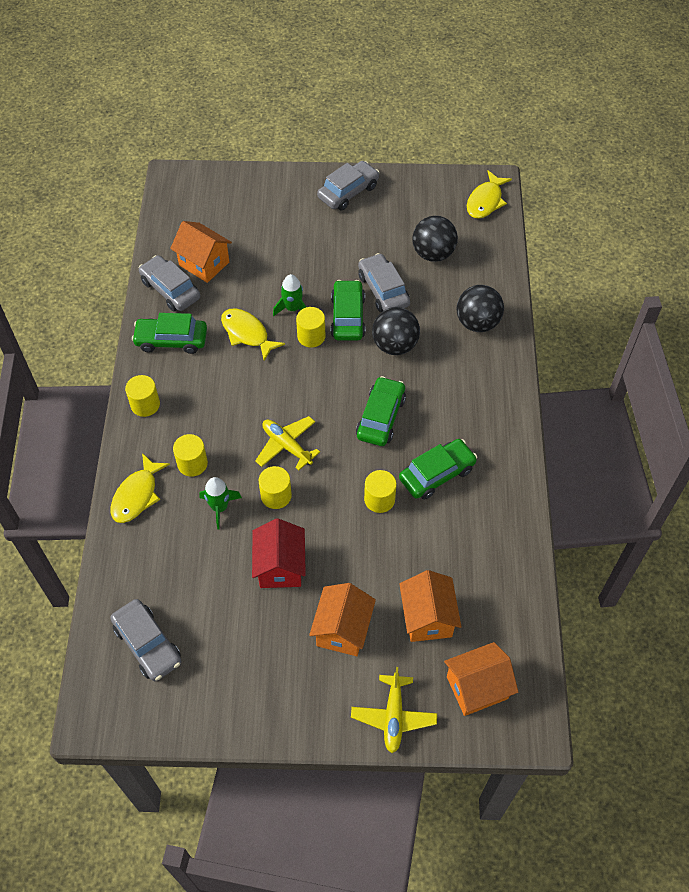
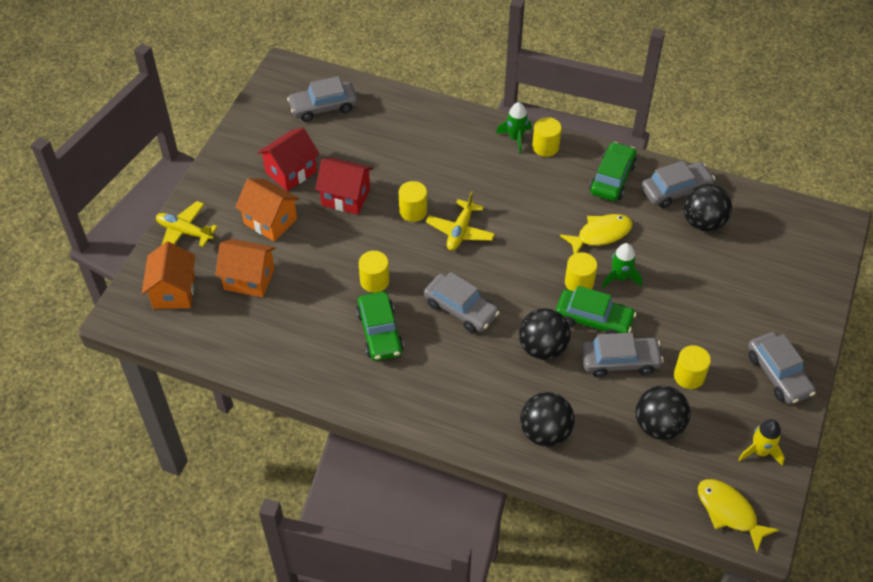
camera: 110 degrees right, 5 degrees down
(137, 495) = (455, 125): yellow fish -> none
(192, 463) = (470, 165): yellow cylinder -> yellow cylinder (689, 376)
(204, 263) = (703, 222): orange house -> black ball
(220, 507) = (419, 172): green rocket -> green rocket (515, 138)
(263, 638) = (291, 172): none -> red house
(287, 446) = (460, 231): yellow plane -> yellow plane turned 135 degrees clockwise
(380, 417) = (461, 309): green car -> grey car
(425, 192) = (760, 451): none -> yellow rocket

